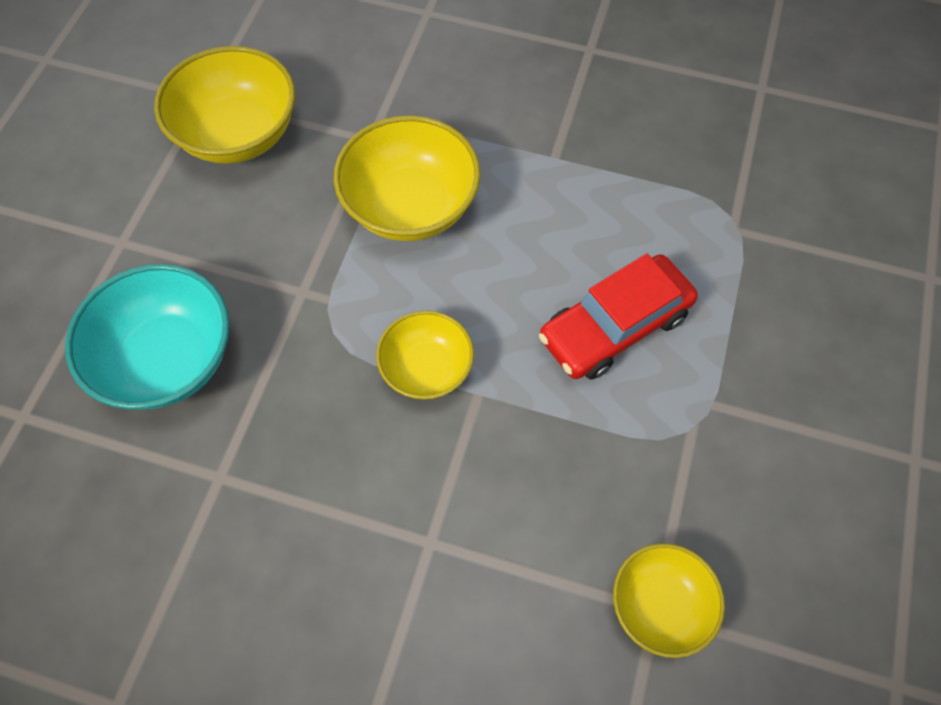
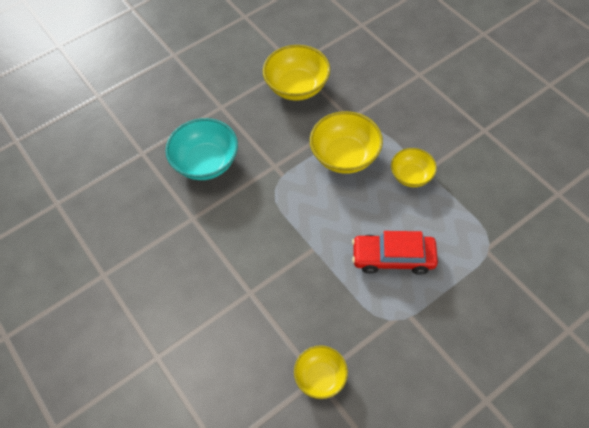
camera: 40 degrees right, 5 degrees down
(426, 369) = (300, 226): yellow bowl -> yellow bowl (411, 176)

